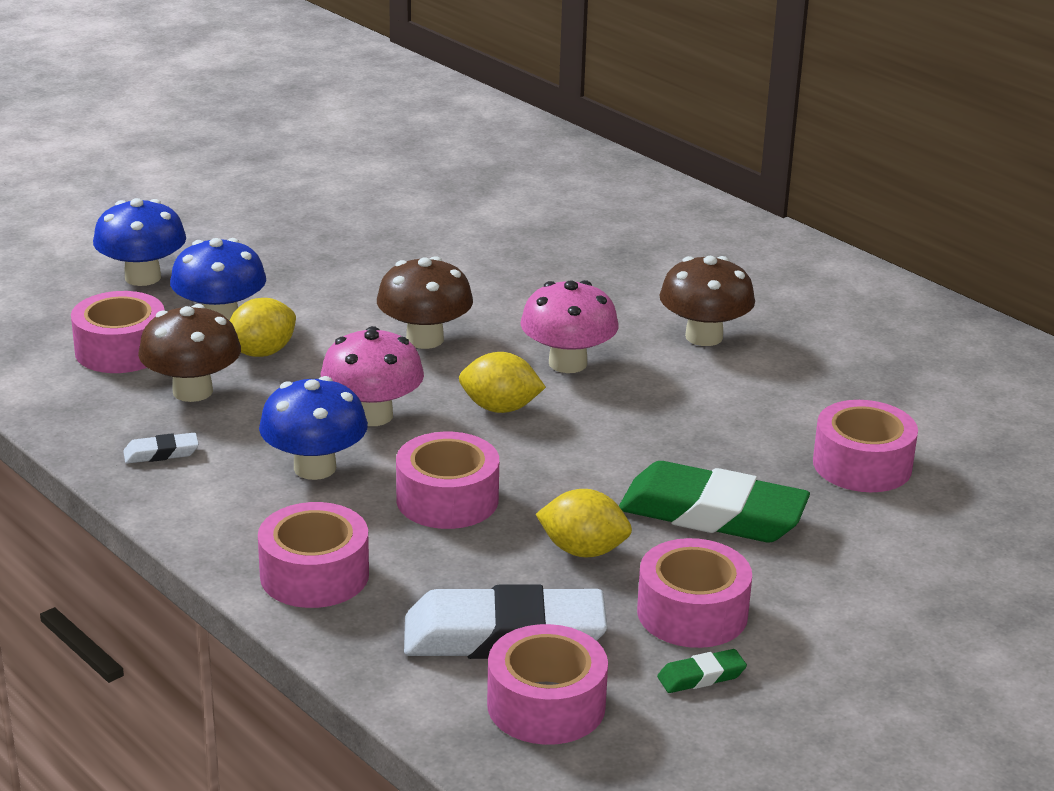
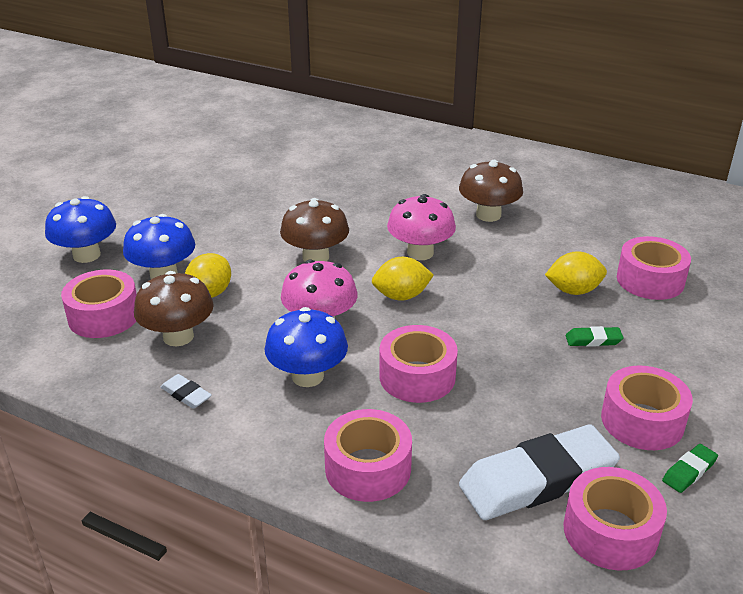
camera: 20 degrees left, 5 degrees up
(161, 453) = (186, 394): white eraser -> white eraser turned 75 degrees clockwise
(583, 550) = (536, 392): yellow lemon -> yellow lemon (573, 290)
(712, 514) = (593, 340): green eraser -> green eraser, size x0.42

